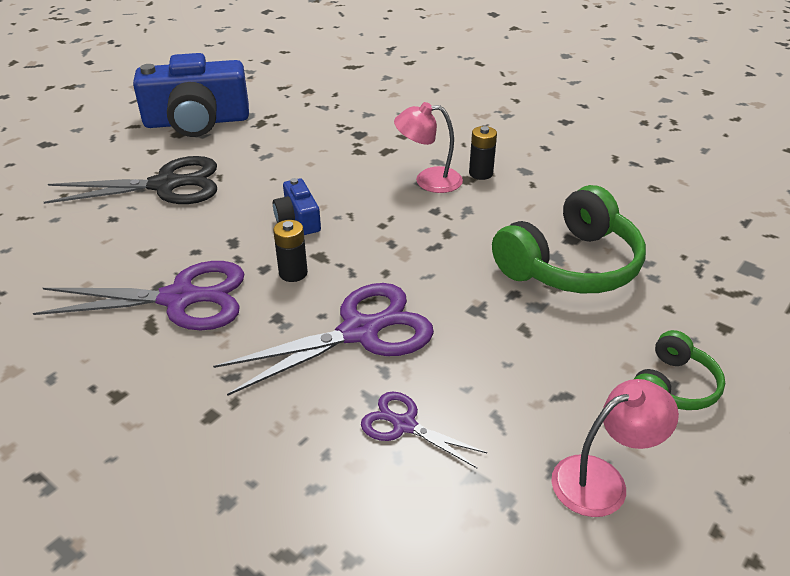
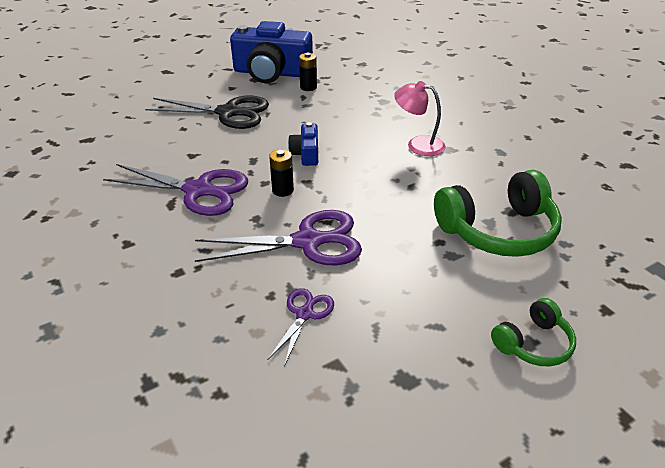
camera: 20 degrees right, 0 degrees up
(404, 425) = (304, 314): purple scissors -> purple scissors turned 60 degrees clockwise
(480, 173) = (462, 147): black battery -> black battery (308, 87)
(602, 479) = (433, 396): pink lamp -> none

